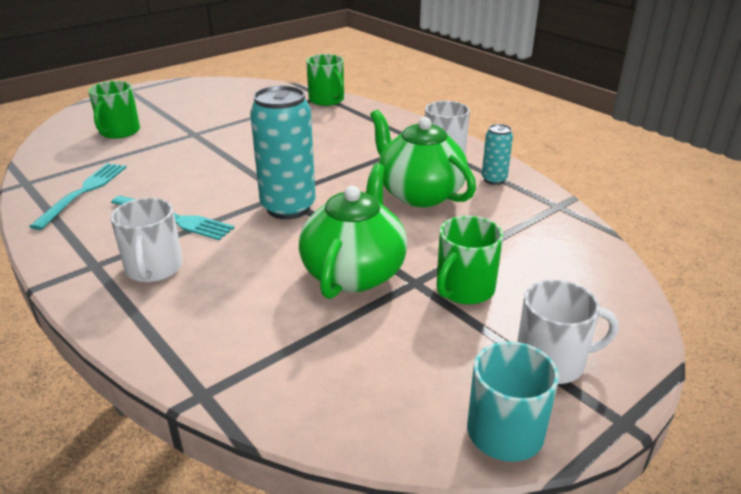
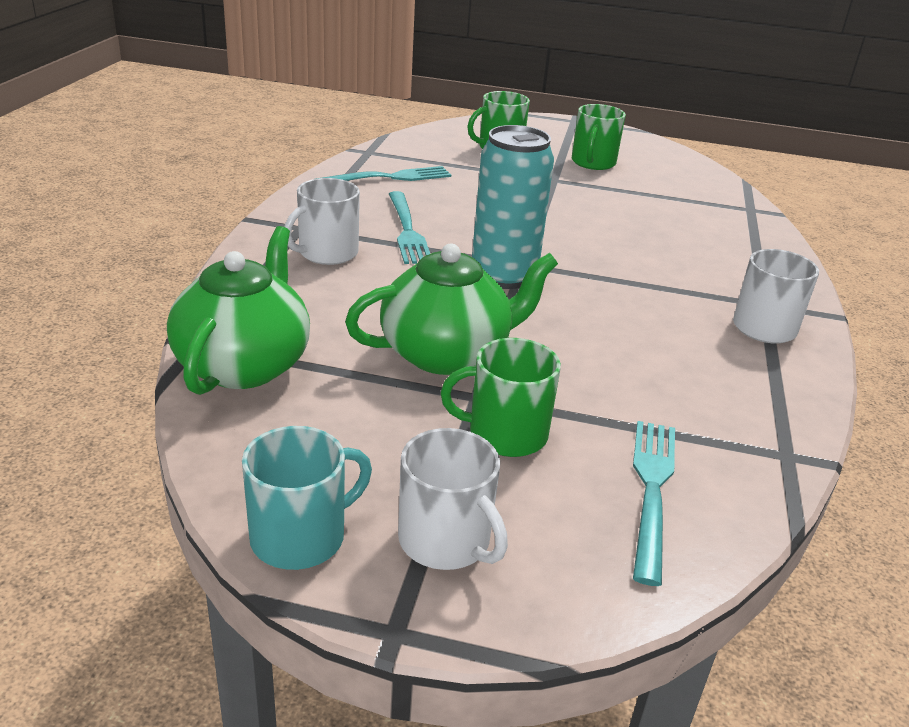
camera: 50 degrees right, 0 degrees up
(327, 100) = (746, 214): green mug -> green mug (593, 163)
(419, 194) = (648, 341): green teapot -> green teapot (244, 365)
(494, 180) = (766, 383): turquoise can -> none
(555, 261) = (651, 488): none -> turquoise fork

